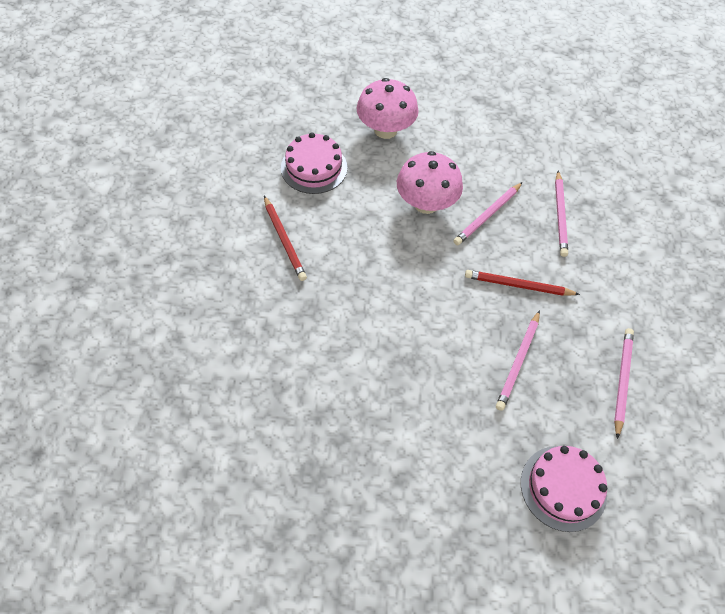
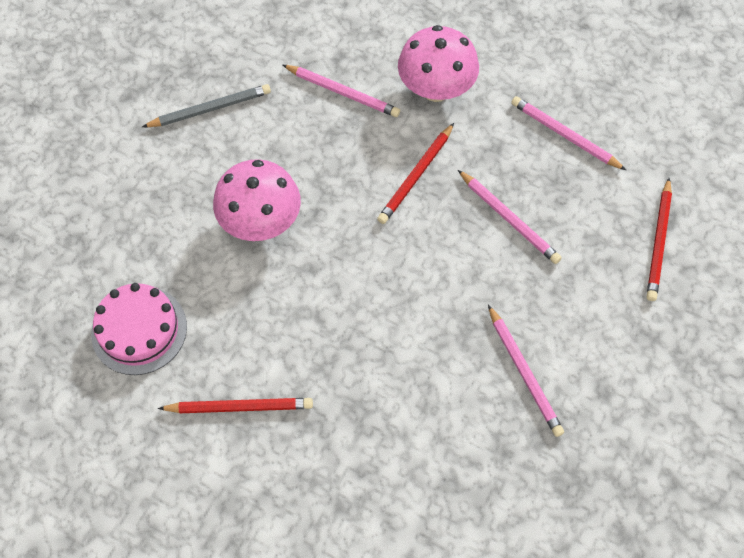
camera: 65 degrees left, 5 degrees up
(385, 130) = (121, 220): pink mushroom -> pink mushroom (436, 89)
(487, 215) = (309, 164): pink pencil -> pink pencil (524, 372)
(496, 145) = (210, 109): none -> grey pencil
(563, 488) = (658, 242): pink cake -> red pencil

